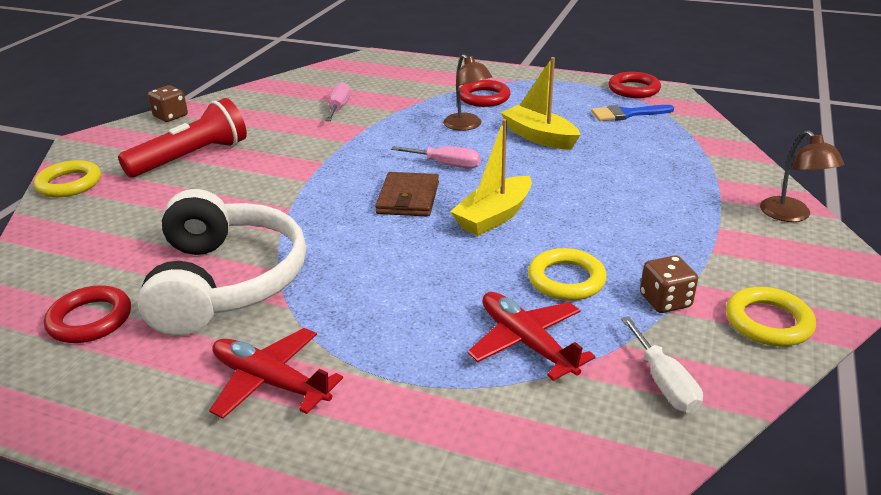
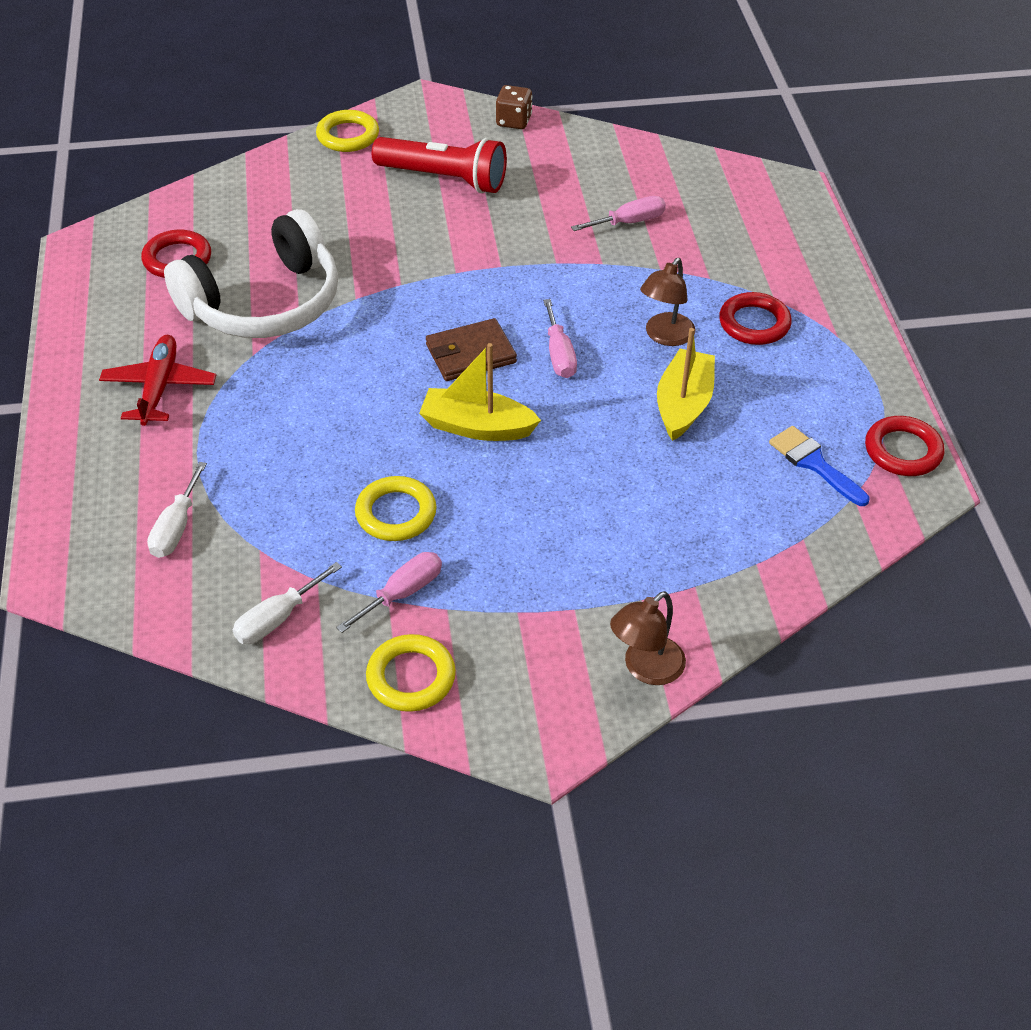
camera: 60 degrees right, 15 degrees up
(494, 423) = (176, 527): none -> white screwdriver
(526, 342) = (285, 515): red plane -> none
(665, 301) = (402, 593): brown dice -> pink screwdriver

